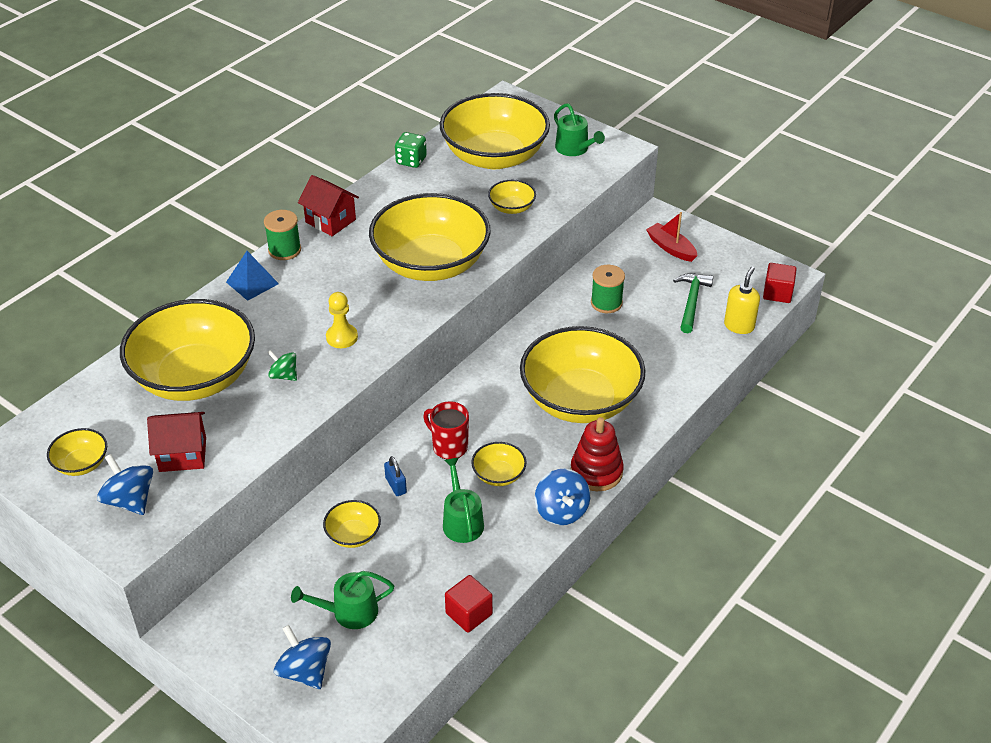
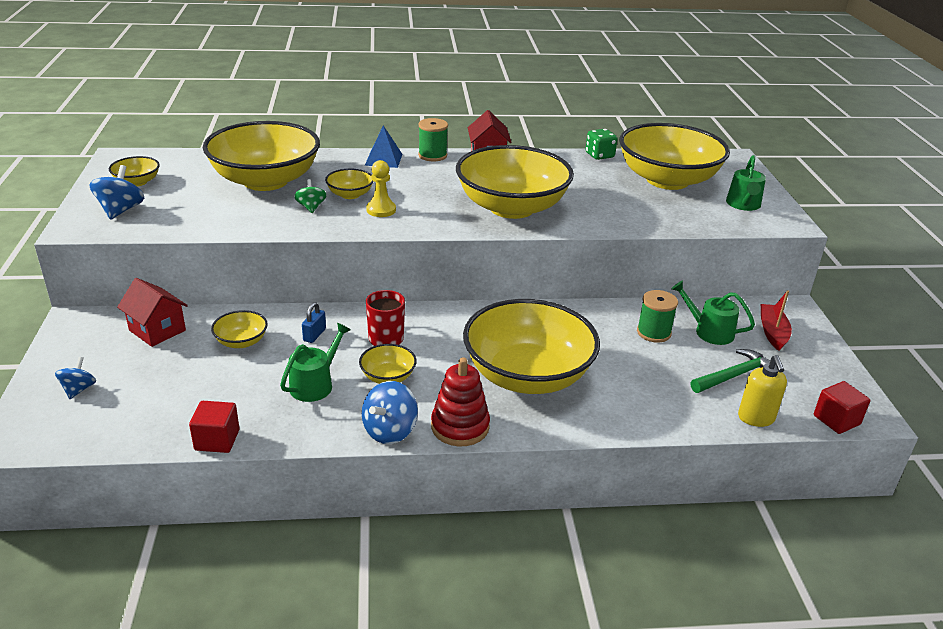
camera: 45 degrees right, 10 degrees down
(183, 454) = (186, 208): red house -> red house (157, 330)
(305, 671) = (79, 389): blue spinning top -> blue spinning top, size x0.64
(349, 612) = (160, 379): green watering can -> green watering can (709, 331)
(512, 208) = (629, 210): yellow bowl -> yellow bowl (350, 194)
(739, 326) = (756, 418): yellow soap dispenser -> yellow soap dispenser turned 105 degrees clockwise

